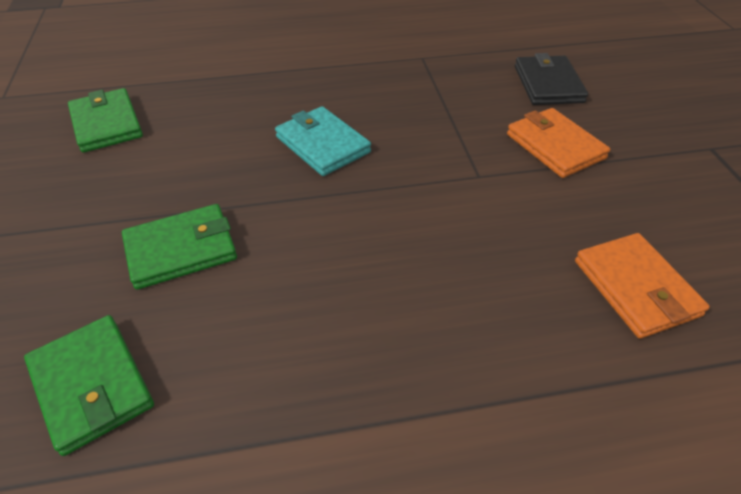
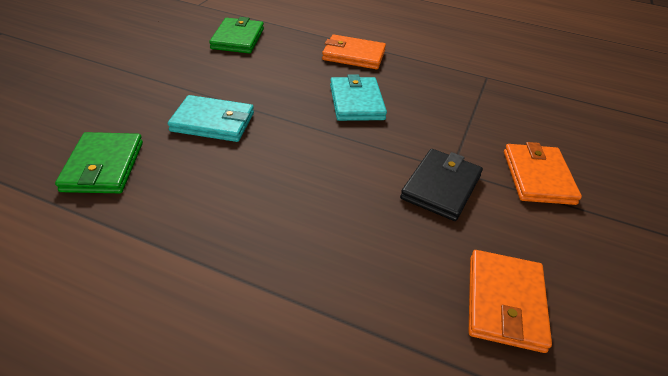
camera: 30 degrees right, 5 degrees down
(181, 249) = (213, 122): green wallet -> turquoise wallet
(268, 88) = (353, 55): none -> orange wallet
(548, 84) = (578, 133): black wallet -> black wallet (441, 187)

